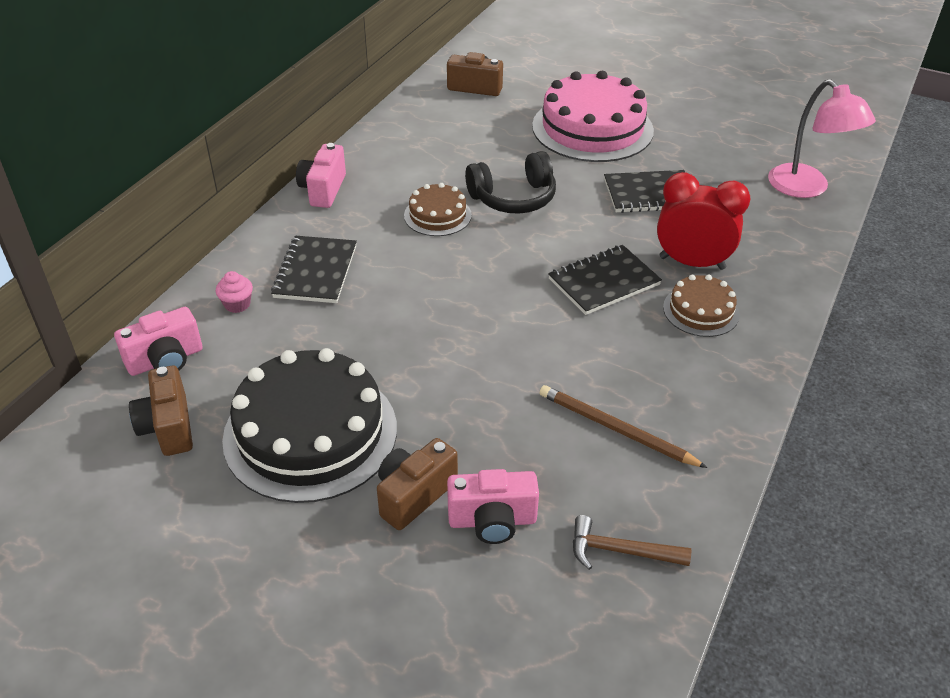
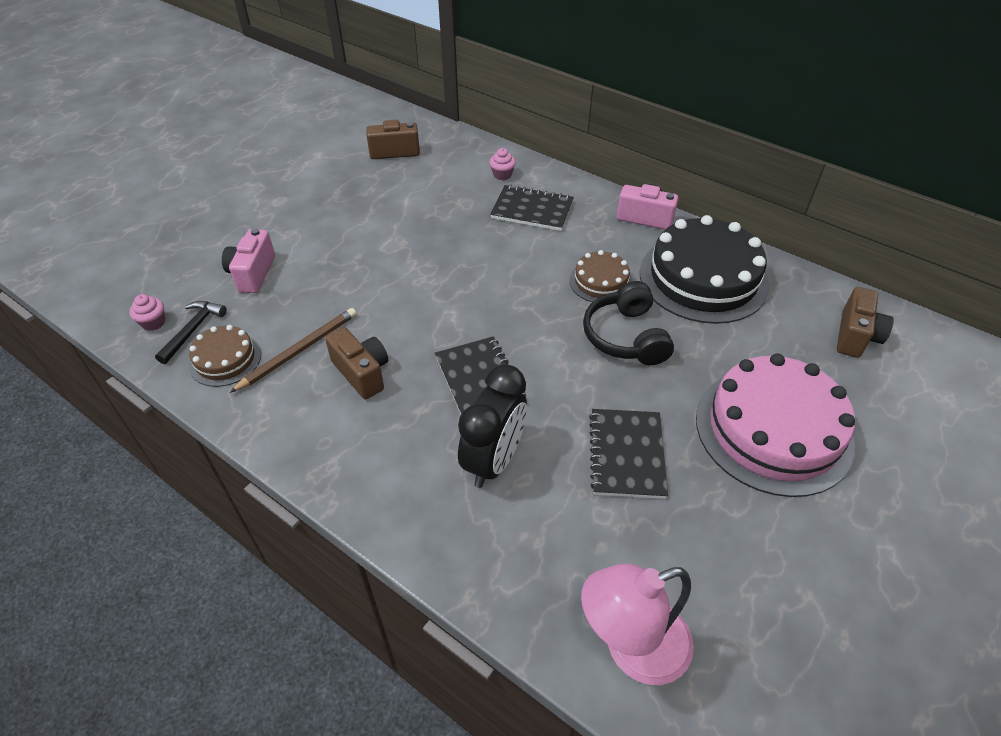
camera: 100 degrees right, 5 degrees up
(166, 360) = (454, 149): pink camera -> none
(310, 433) = (365, 203): black cake -> black cake (703, 278)
(414, 495) = (292, 242): brown camera -> brown camera (362, 373)
(621, 551) = (193, 330): brown hammer -> black hammer
(623, 606) = (153, 323): none -> pink cupcake
(692, 263) = (493, 461): red clock -> black clock
(701, 311) = (417, 447): brown cake -> brown cake (225, 359)

